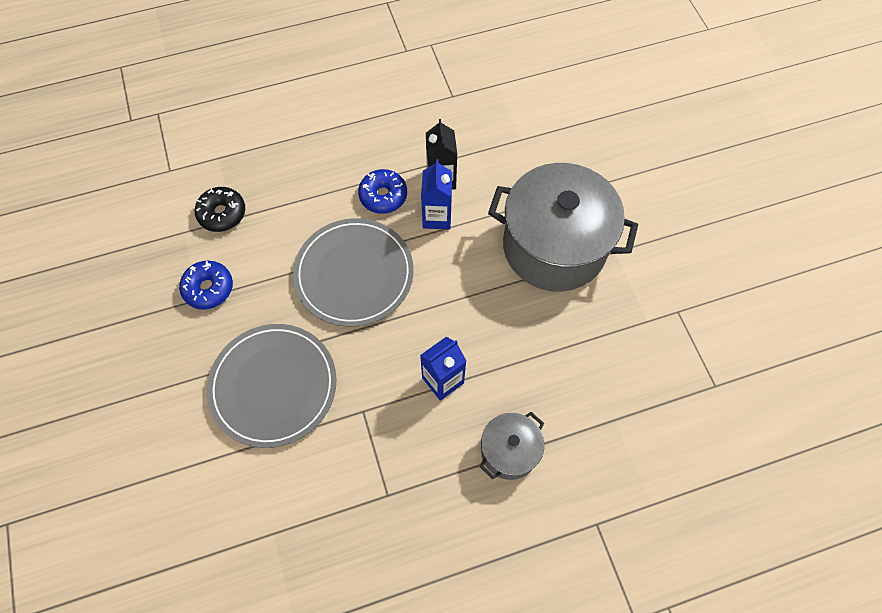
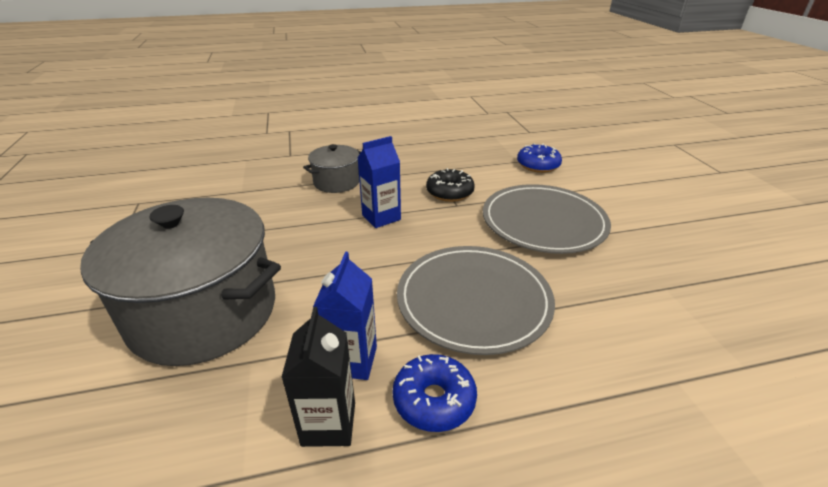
camera: 175 degrees left, 30 degrees down
(208, 288) = (658, 297): blue donut -> blue donut (538, 165)
(222, 213) = (700, 390): black donut -> black donut (449, 192)

